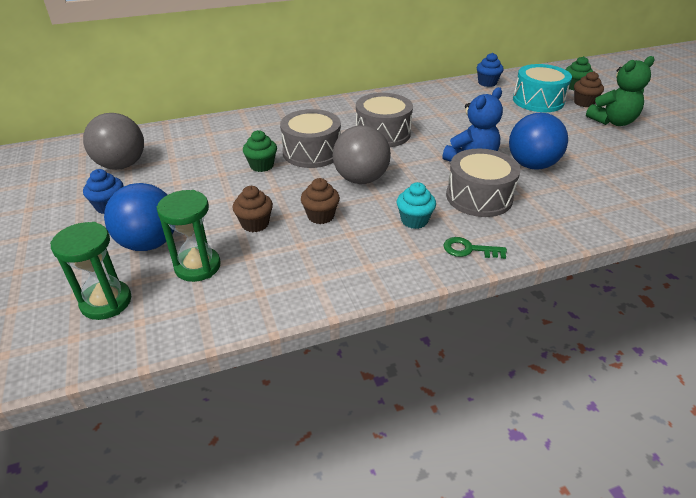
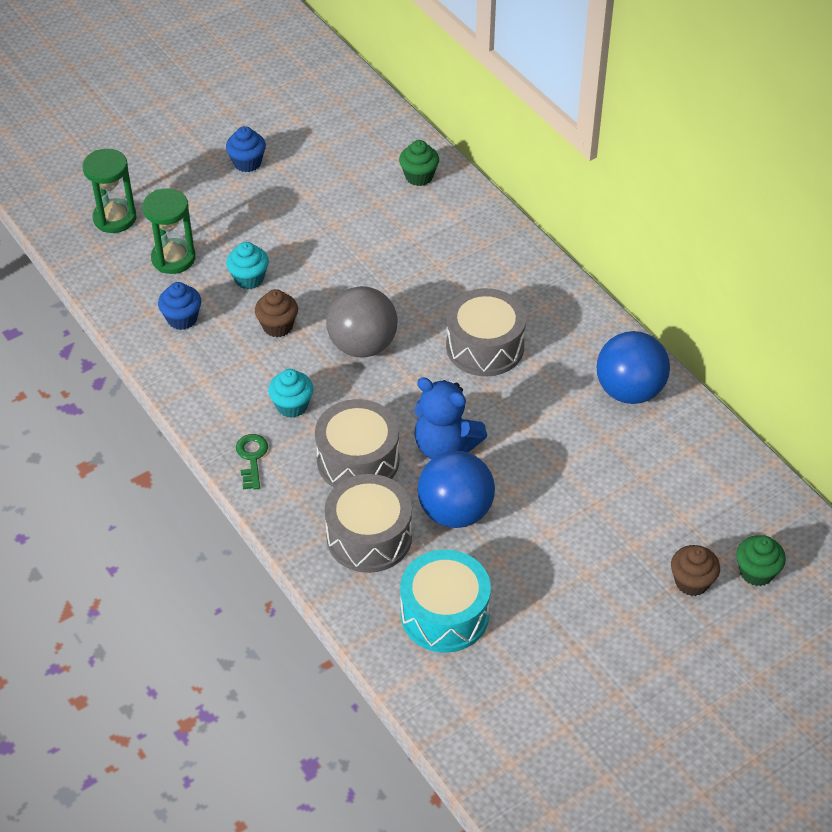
camera: 75 degrees right, 10 degrees up
(121, 165) = (324, 140): grey ball -> none
(149, 243) = (198, 214): blue ball -> blue ball (629, 391)
(255, 224) = (249, 279): brown cupcake -> turquoise cupcake
(262, 165) = (363, 252): green cupcake -> green cupcake (419, 176)
(311, 152) = (409, 288): grey drum -> grey drum (369, 537)
(487, 83) = (715, 450): blue cupcake -> blue cupcake (182, 319)
(538, 101) = (672, 519): turquoise drum -> turquoise drum (444, 614)
(612, 122) = (633, 617): green teddy bear -> none

